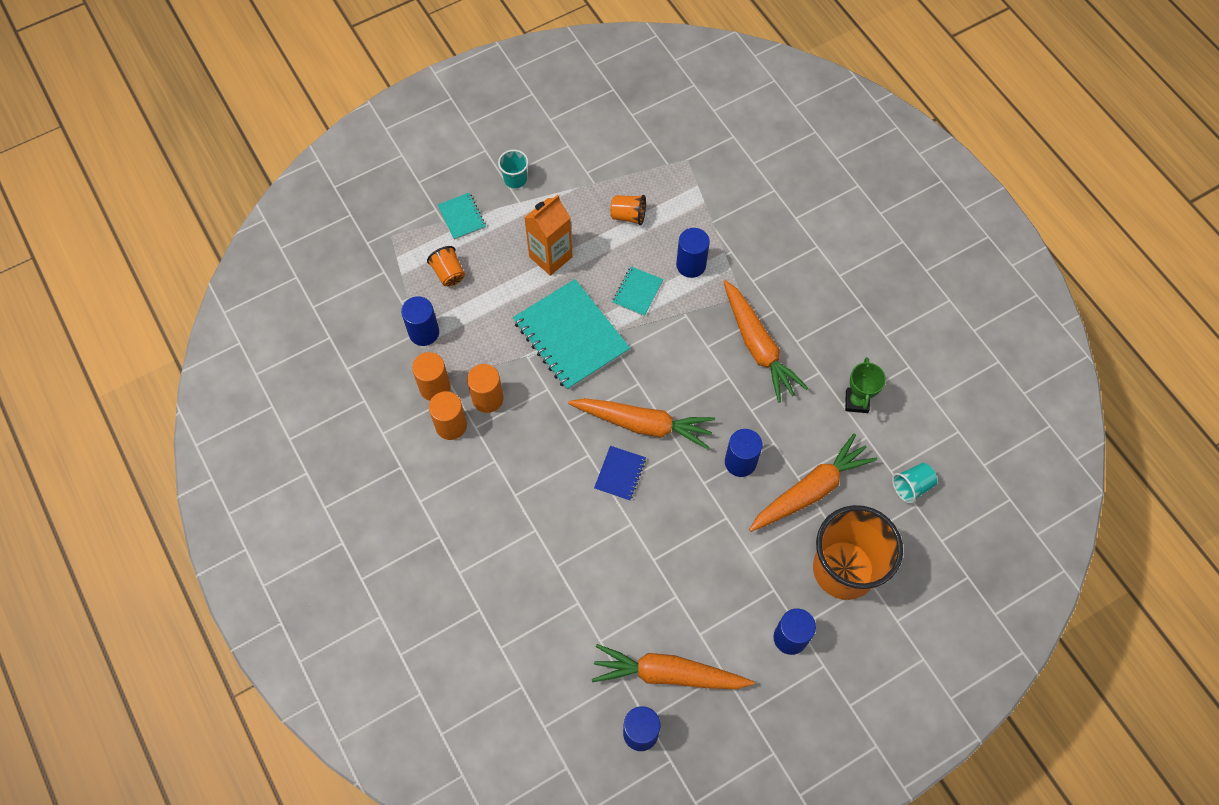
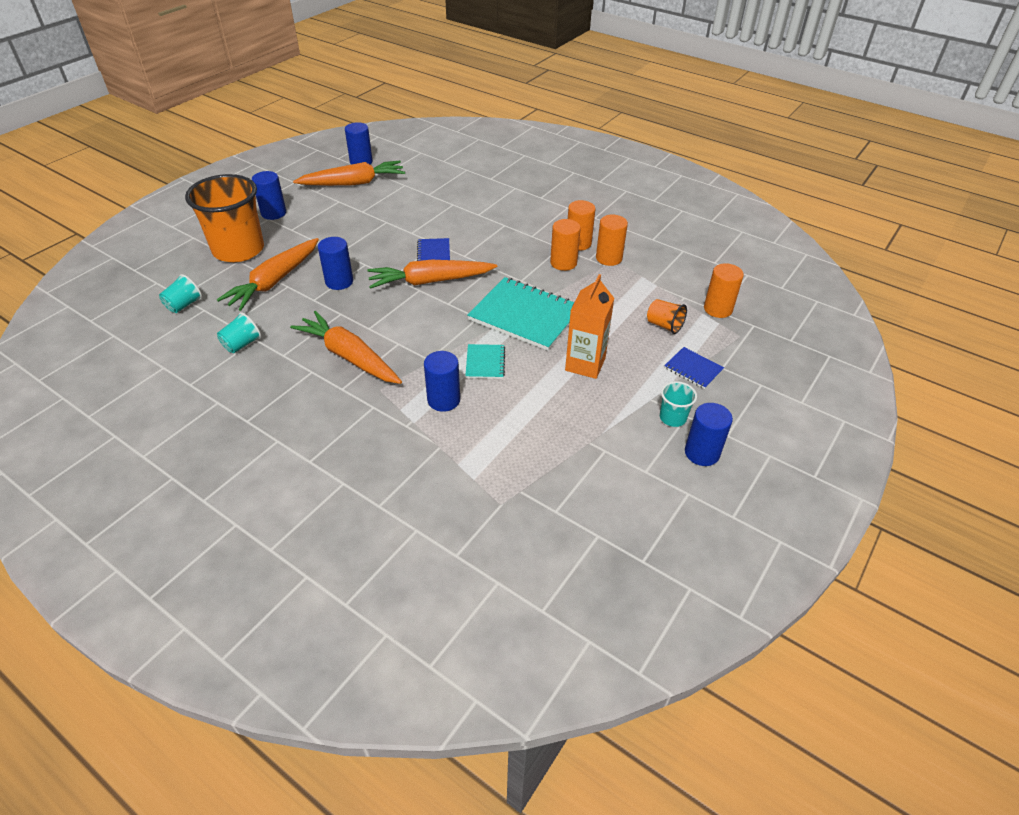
camera: 155 degrees right, 20 degrees down
(382, 273) = (718, 309): none -> orange cylinder
(424, 332) = (647, 284): blue cylinder -> blue cylinder (702, 453)
(462, 217) = (693, 369): turquoise notebook -> blue notebook
(628, 216) = (533, 423): orange cup -> none
(856, 402) = (242, 344): green trophy -> turquoise cup

